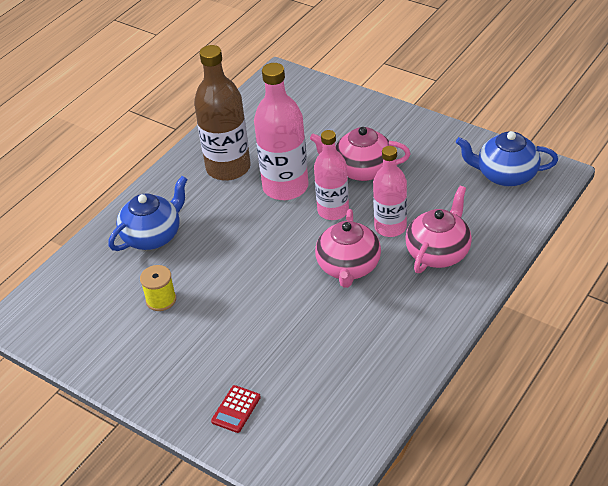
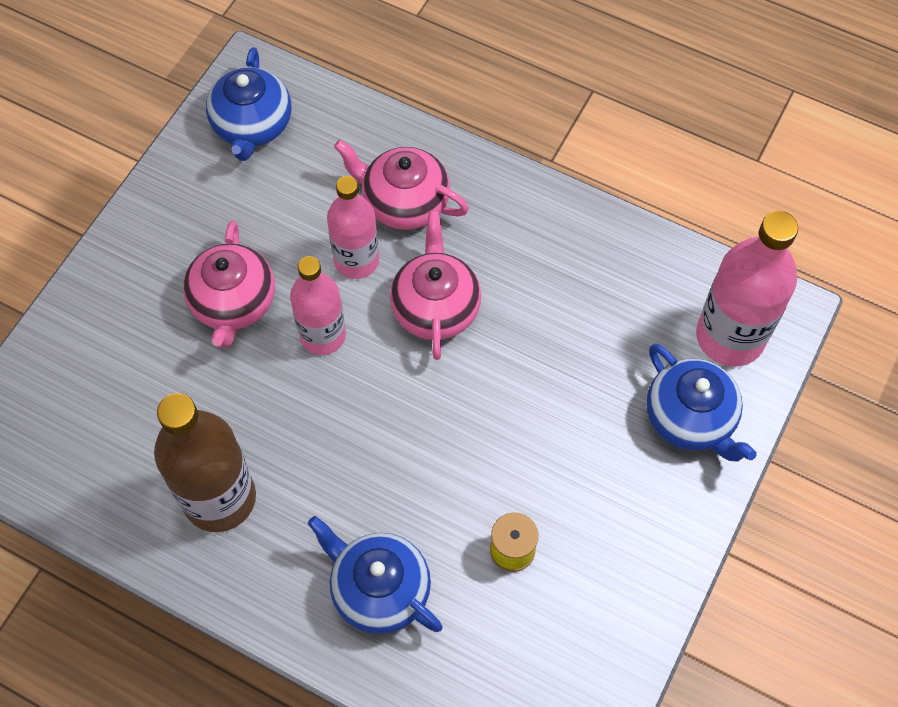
camera: 100 degrees left, 20 degrees up
(236, 409) = (690, 418): red calculator -> blue teapot
(285, 187) = (269, 406): pink bottle -> pink bottle (730, 337)
(348, 267) = (435, 307): pink teapot -> pink teapot turned 90 degrees counterclockwise

